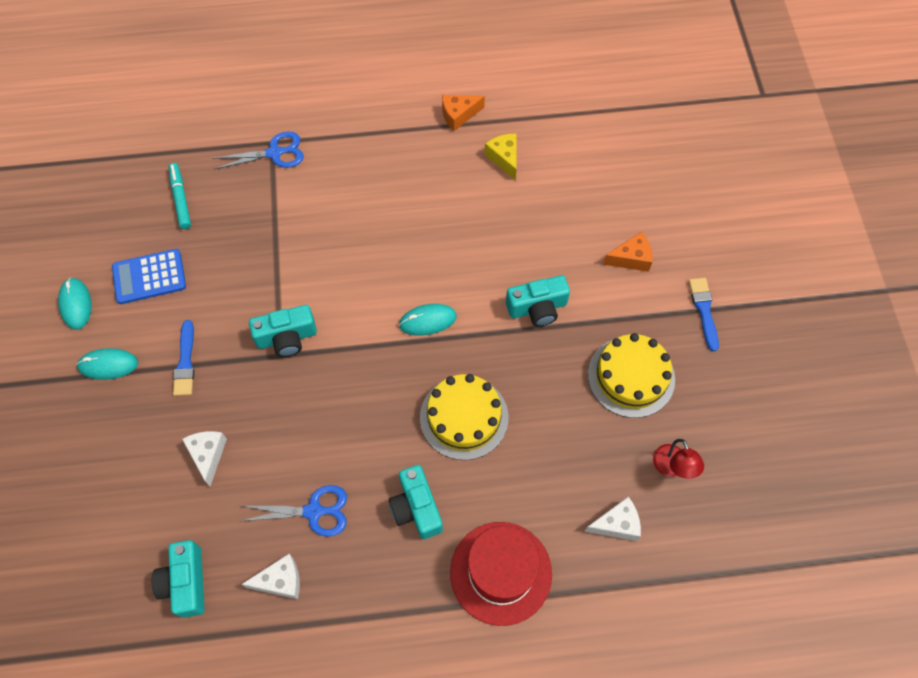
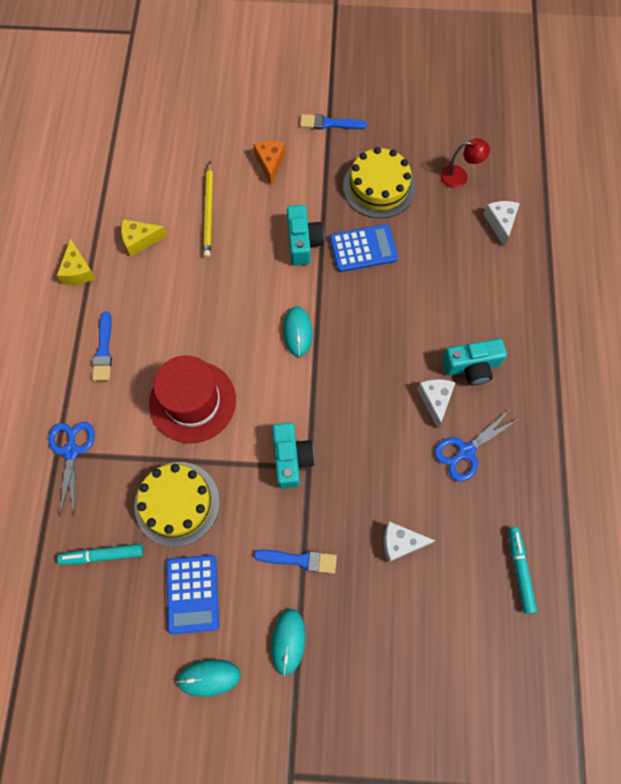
camera: 80 degrees left, 5 degrees up
(186, 582) = (519, 570): turquoise camera -> turquoise marker
(280, 581) = (525, 486): white cheese -> white cheese (435, 400)
(314, 511) = (465, 451): blue scissors -> blue scissors turned 135 degrees counterclockwise
(378, 155) = (103, 350): none -> blue brush
(458, 115) = (78, 271): orange cheese -> yellow cheese
(464, 417) = (395, 317): yellow cake -> yellow cake (177, 503)
(501, 572) = (531, 311): red hat -> red hat (192, 401)
(543, 371) = (363, 249): none -> blue calculator
(553, 212) = (209, 212): none -> yellow pencil

